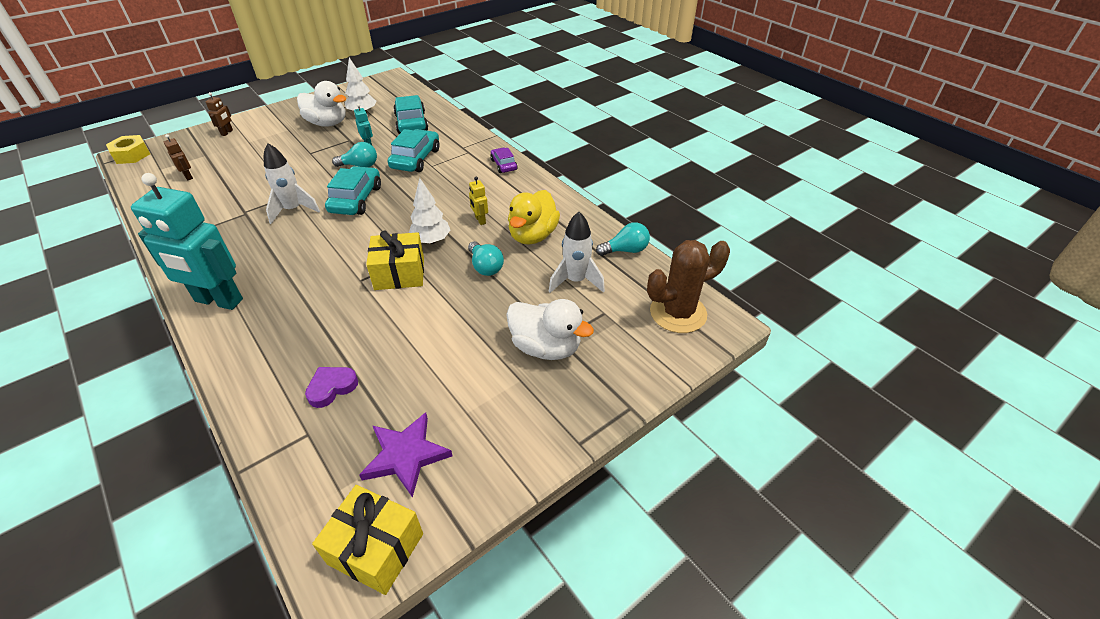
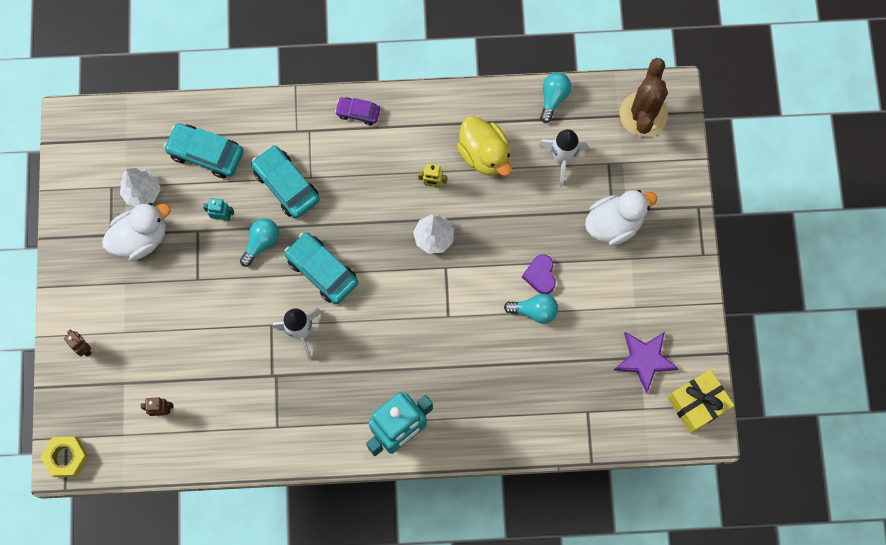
camera: 55 degrees left, 30 degrees up
(332, 388) = (556, 382): purple heart -> purple heart (540, 275)
(399, 273) = (461, 283): yellow gift -> none
(485, 267) = (498, 214): turquoise light bulb -> turquoise light bulb (534, 311)

